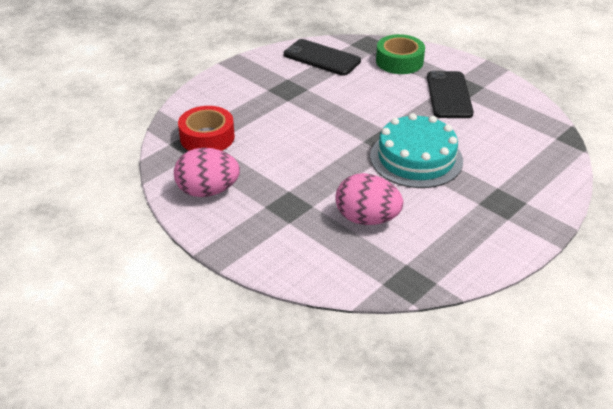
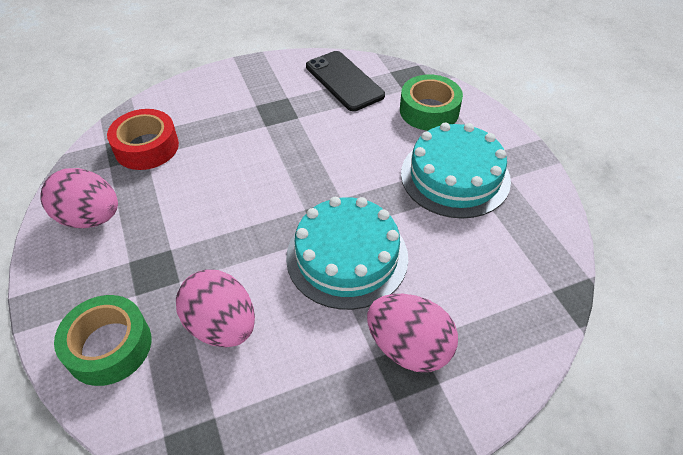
camera: 25 degrees right, 10 degrees up
(299, 254) = (109, 346): none -> green tape
(449, 95) = (455, 176): black phone -> turquoise cake
(495, 191) = (409, 347): none -> pink egg

